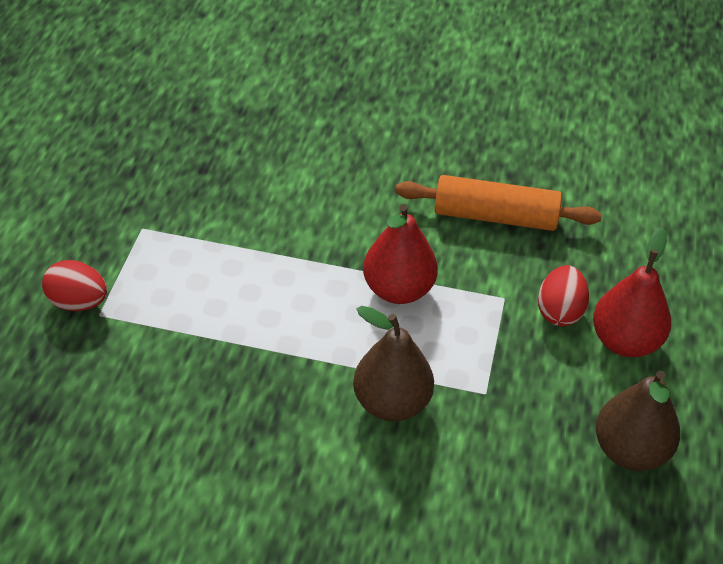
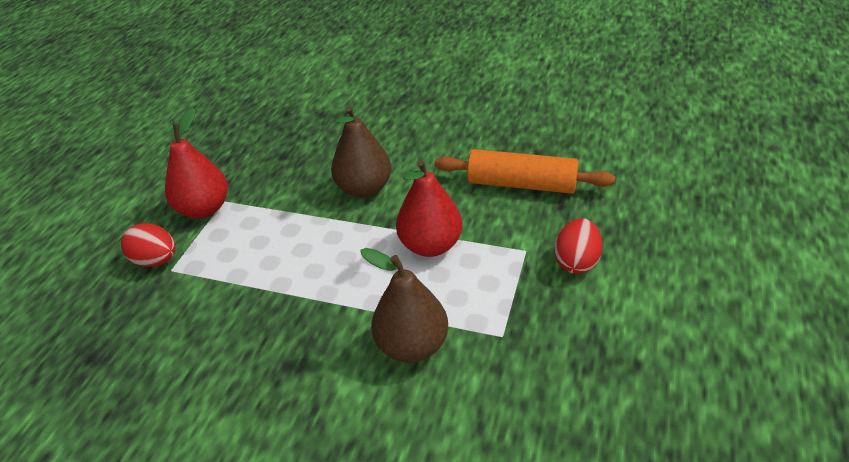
camera: 10 degrees right, 5 degrees down
(625, 341) = (639, 287): red pear -> red pear (204, 209)
(630, 451) = (644, 392): brown pear -> brown pear (364, 188)

